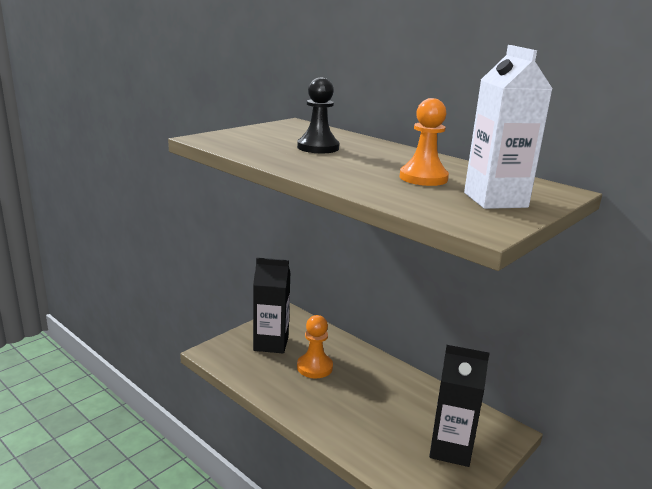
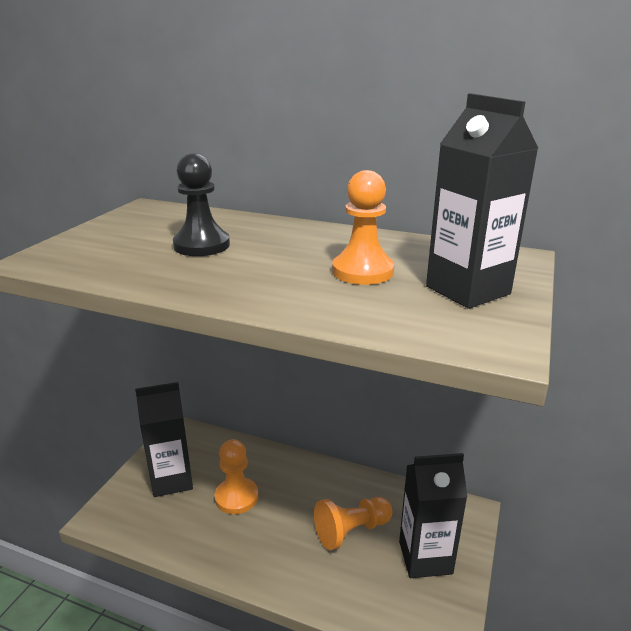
camera: 20 degrees left, 5 degrees up
(396, 414) = (351, 531): none -> orange pawn
(495, 200) = (467, 290): white carton -> black carton

